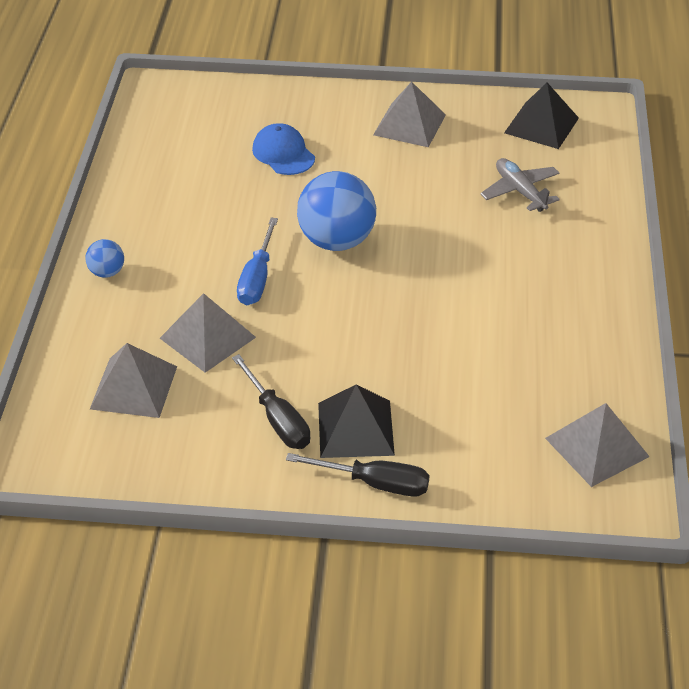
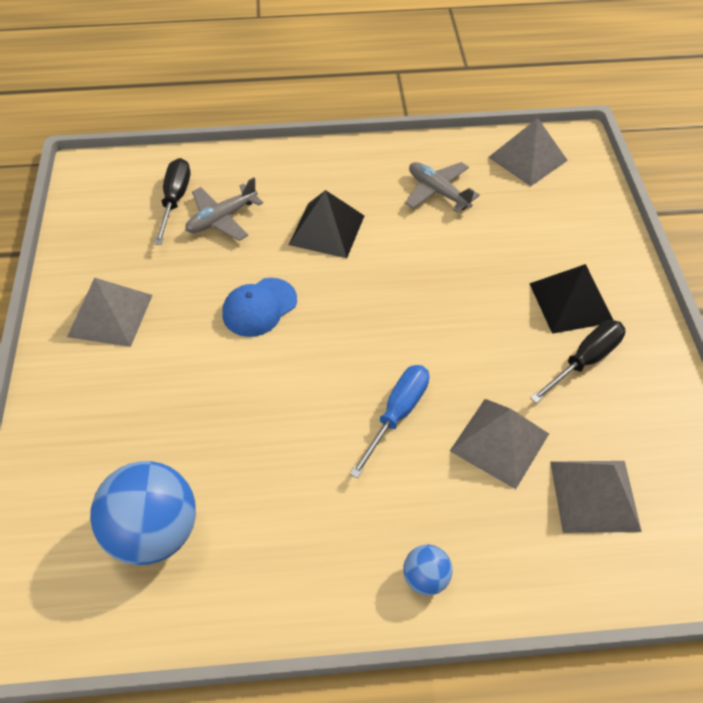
camera: 100 degrees left, 10 degrees up
(257, 278) = (397, 414): blue screwdriver -> blue screwdriver turned 60 degrees counterclockwise
(283, 153) = (170, 430): blue cap -> blue cap (259, 307)
(336, 241) = (322, 353): blue ball -> blue ball (154, 531)
(375, 483) = (624, 281): black screwdriver -> black screwdriver (175, 200)
(541, 125) = (112, 210): black pyramid -> black pyramid (327, 230)
(543, 353) = (438, 192): none -> grey plane

